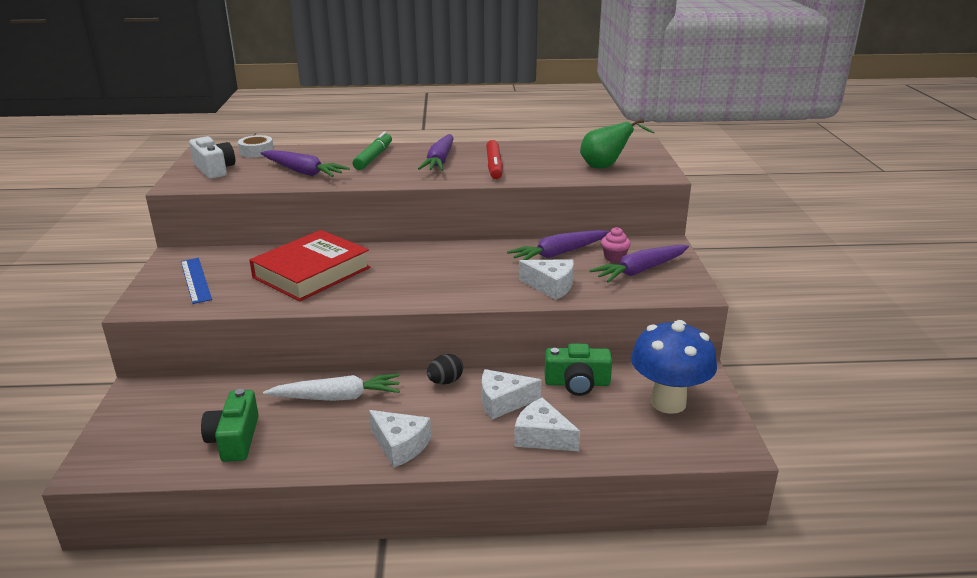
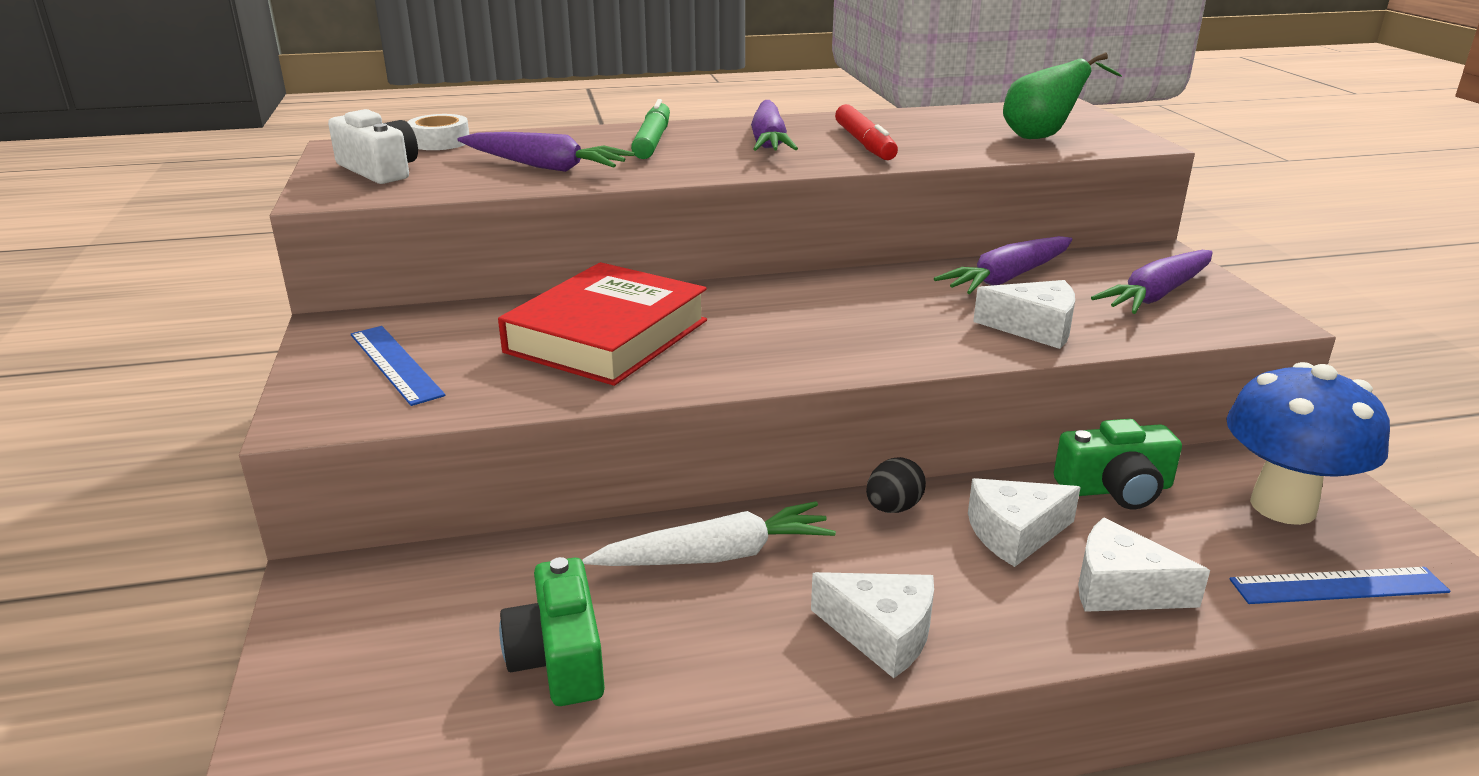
camera: 10 degrees left, 0 degrees up
(614, 257) = (1099, 278): pink cupcake -> none
(666, 448) = (1338, 585): none -> blue ruler

